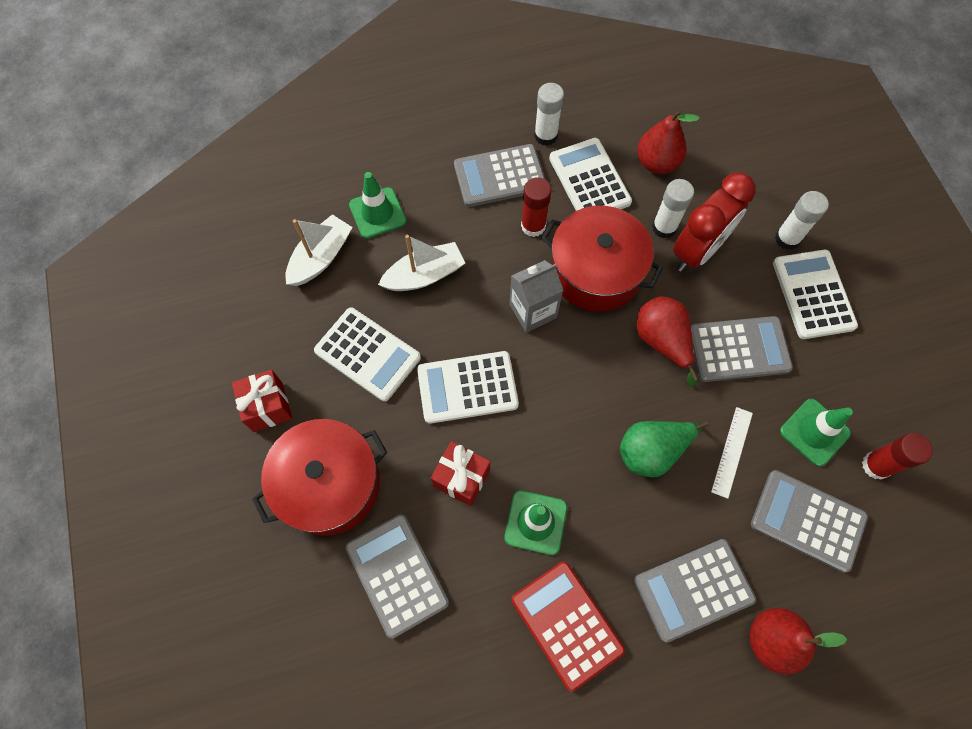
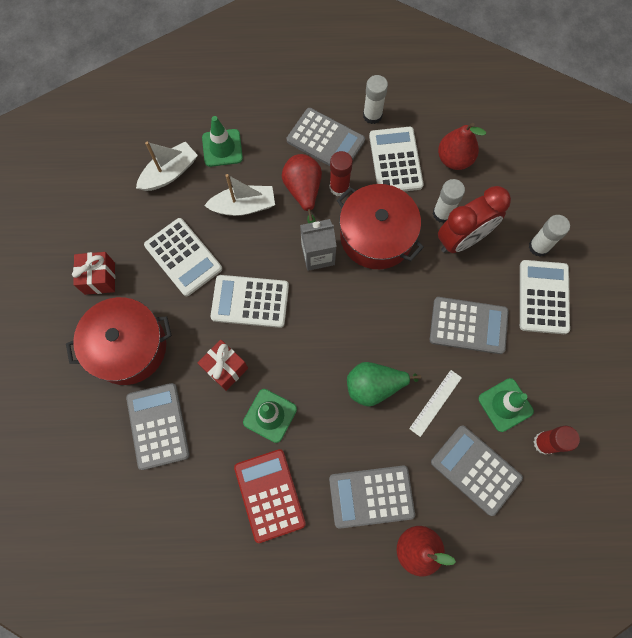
camera: 15 degrees right, 5 degrees up
(500, 176) = (325, 140): grey calculator -> grey calculator turned 150 degrees counterclockwise
(662, 341) = (410, 304): red pear -> red pear (303, 191)

